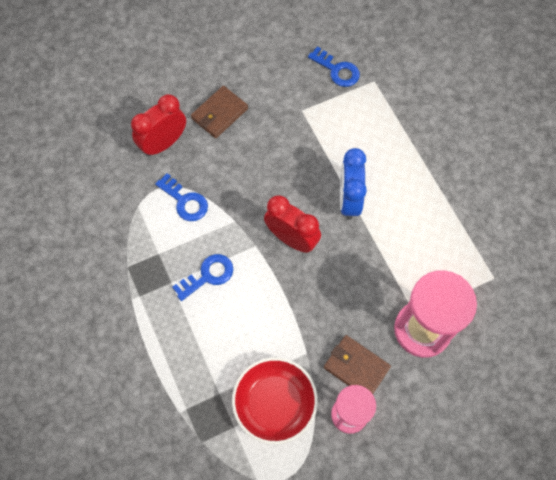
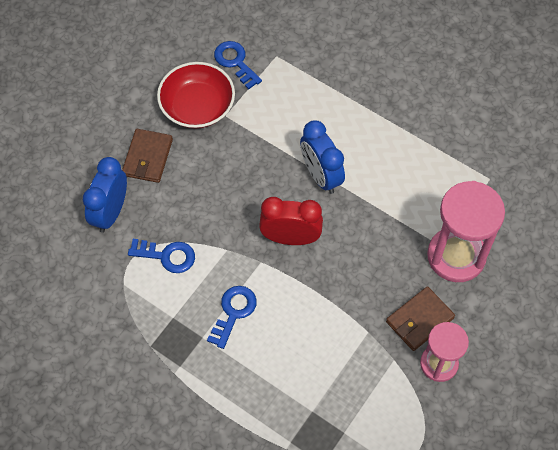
camera: 30 degrees left, 5 degrees down
(164, 143) = (110, 212): red clock -> blue clock
(274, 403) = (367, 391): red bowl -> red bowl (197, 106)
(337, 70) = (235, 62): blue key -> blue key turned 135 degrees counterclockwise
(356, 367) = (419, 320): brown wallet -> brown wallet turned 45 degrees counterclockwise

